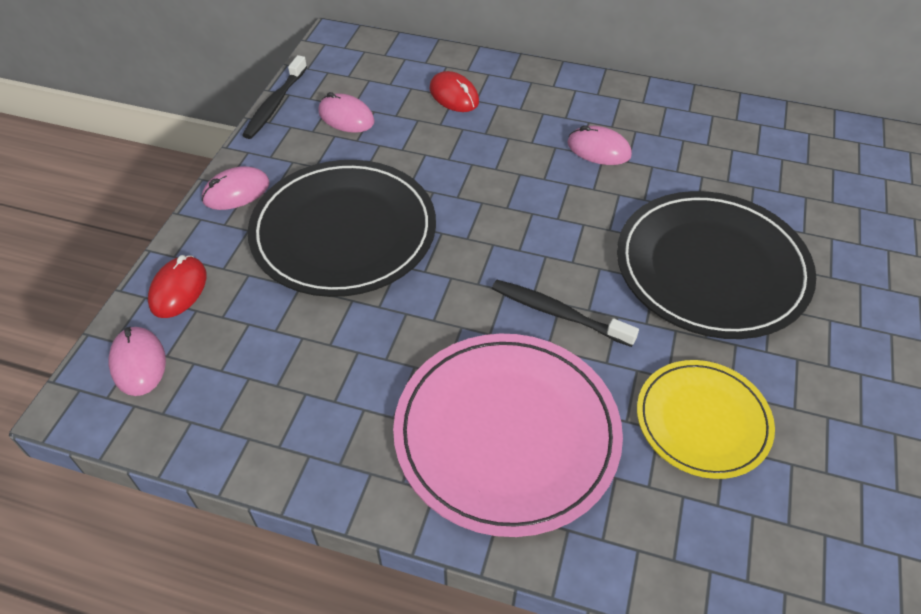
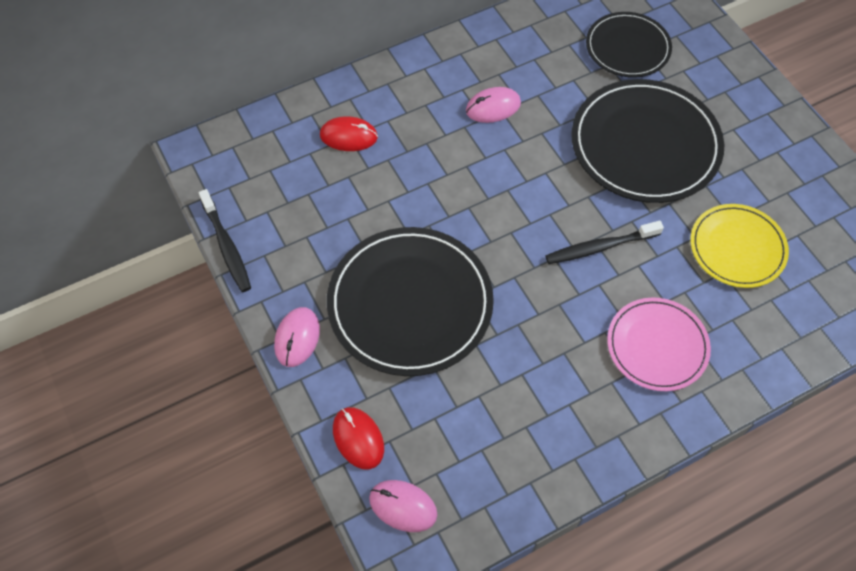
camera: 45 degrees left, 10 degrees up
(346, 117) = (295, 215): pink mouse -> none
(506, 434) = (657, 346): pink plate -> pink plate, size x0.60
(791, 185) = (627, 47): none -> black plate

